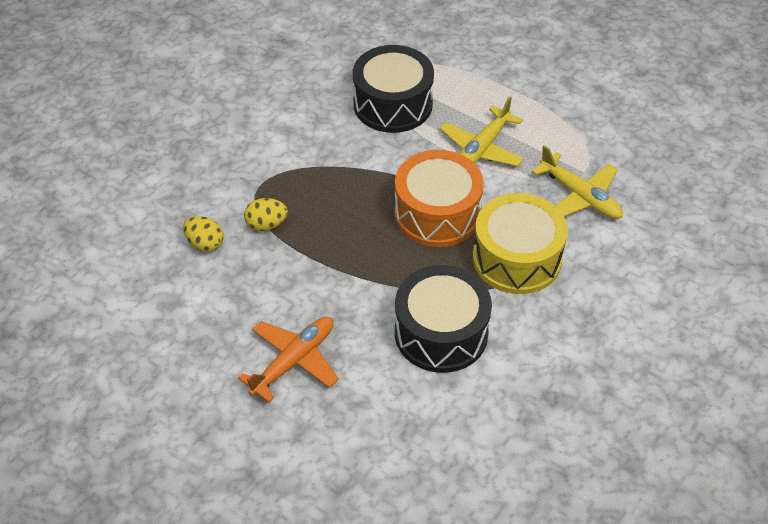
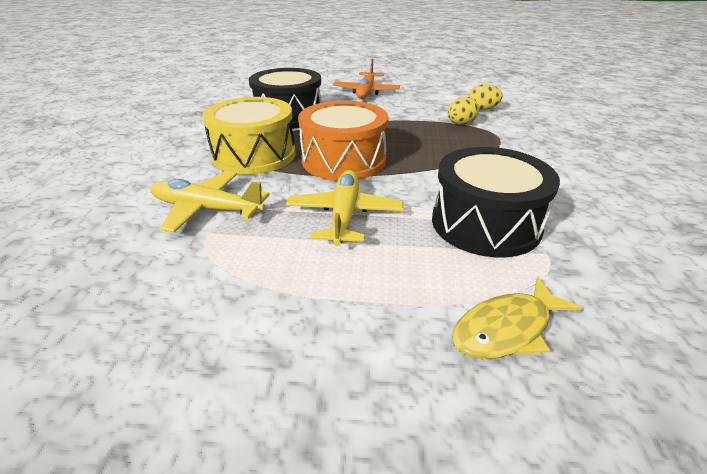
camera: 150 degrees right, 15 degrees down
(453, 50) = (507, 329): none -> yellow fish

